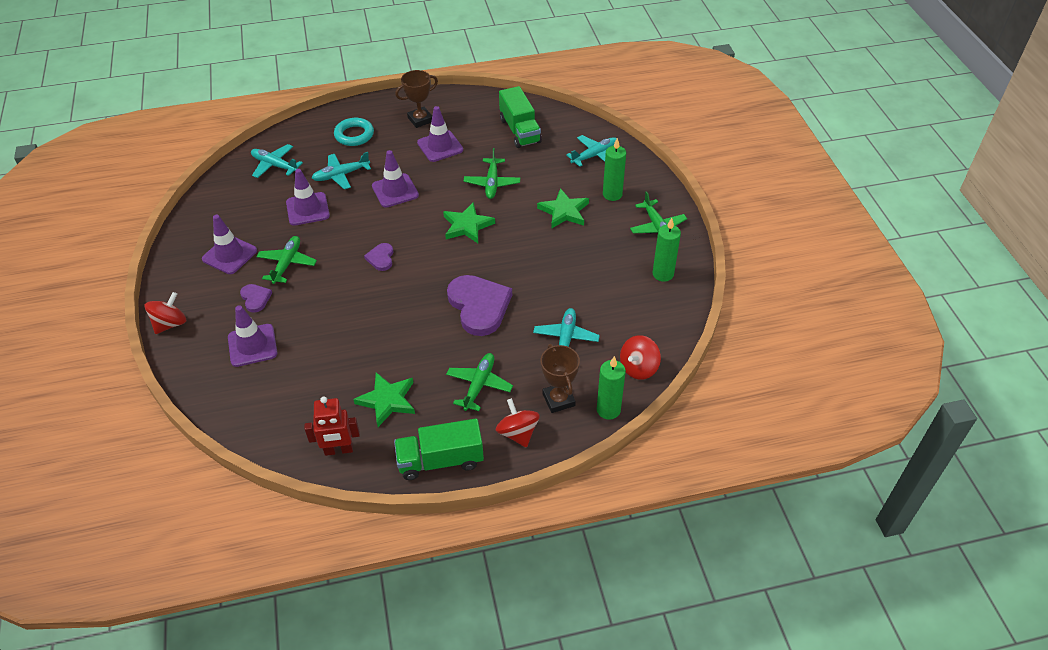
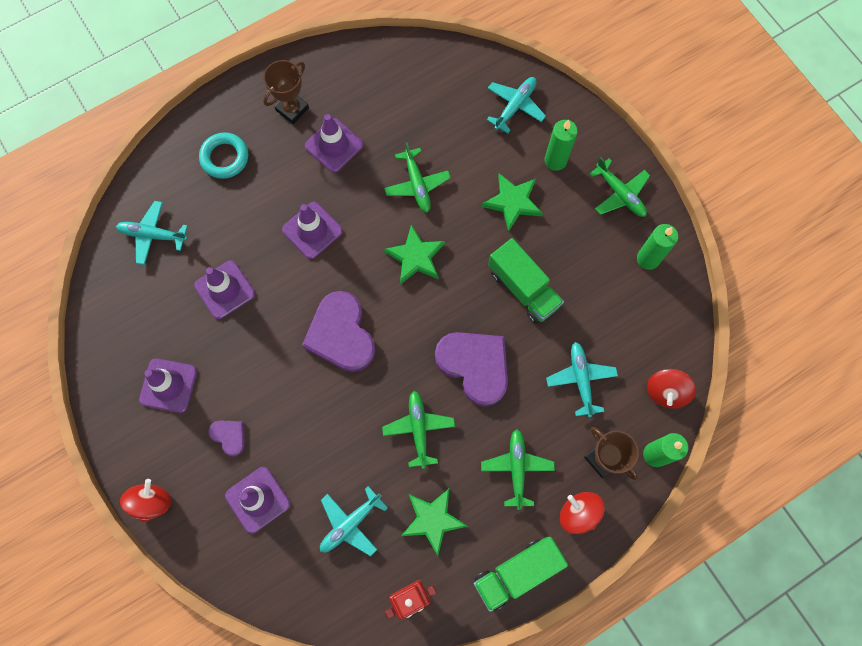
camera: 20 degrees left, 25 degrees up
(287, 263) = (240, 376): green plane -> green plane (418, 429)
(341, 175) = (239, 226): turquoise plane -> turquoise plane (350, 523)
(381, 258) = (341, 334): purple heart -> purple heart, size x2.09
(520, 130) = (415, 92): green truck -> green truck (523, 288)

